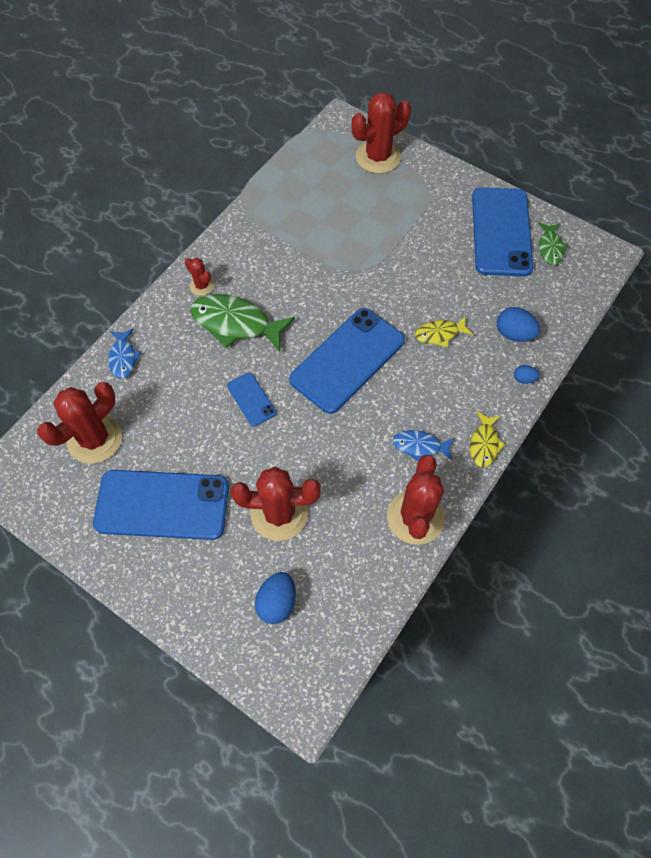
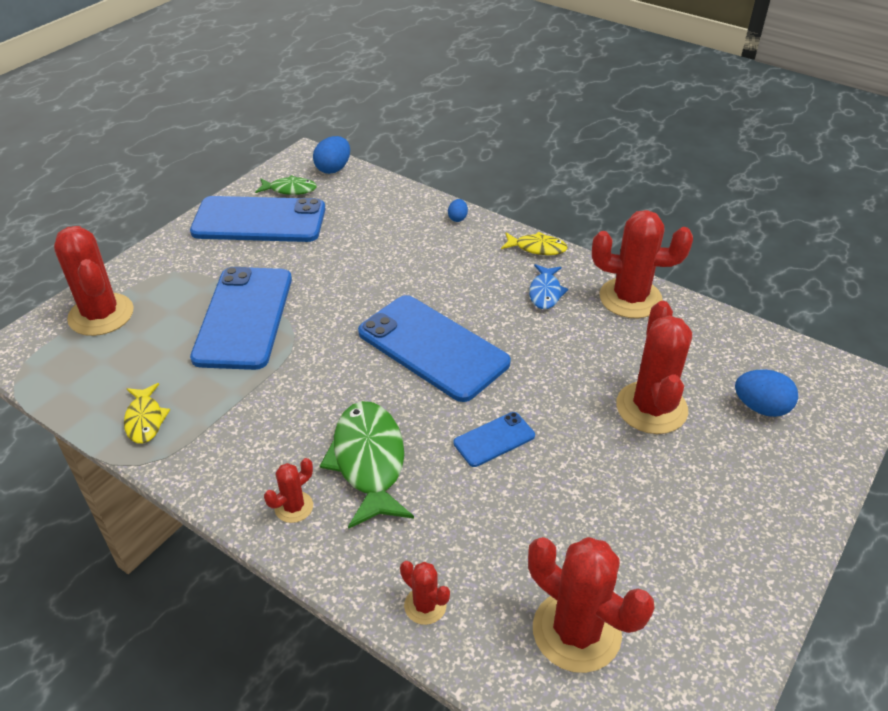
camera: 90 degrees left, 20 degrees down
(123, 358) = (425, 605): blue fish -> red cactus
(162, 505) = (667, 530): blue phone -> blue phone (244, 317)
(235, 323) = (369, 461): green fish -> green fish turned 150 degrees clockwise
(439, 334) = (398, 272): yellow fish -> yellow fish (145, 420)
(514, 334) = (401, 221): blue egg -> blue egg (333, 169)

